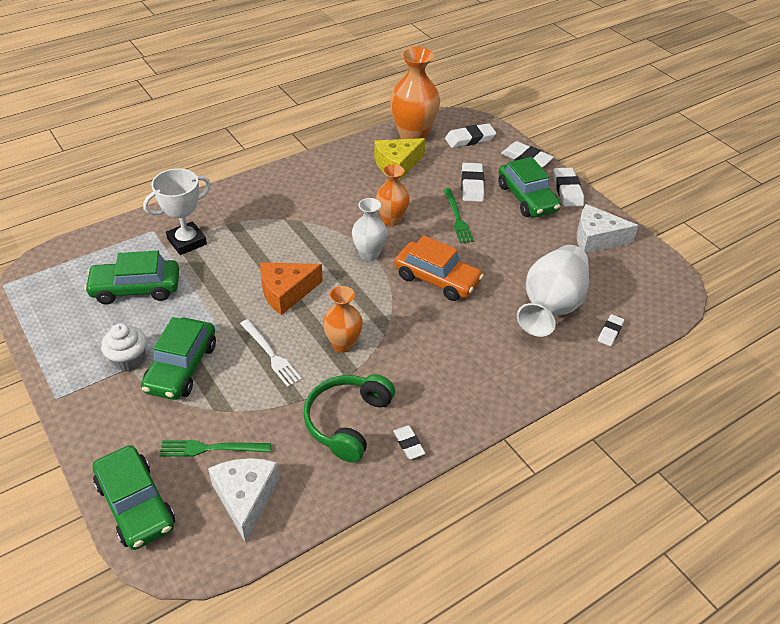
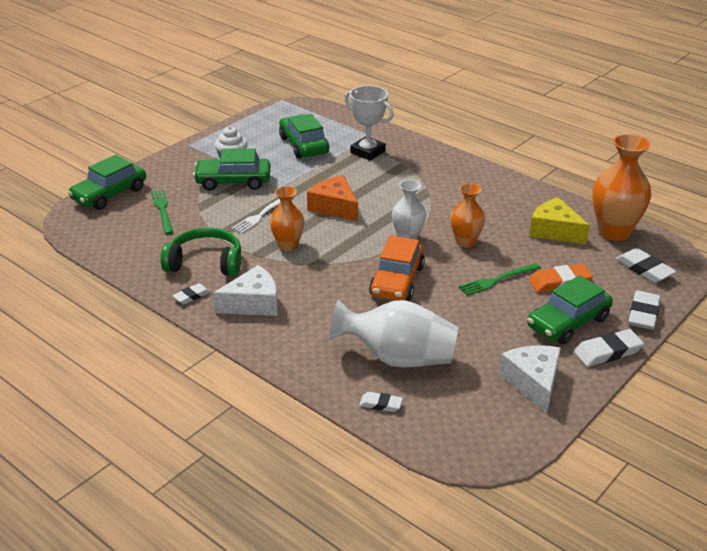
camera: 75 degrees right, 10 degrees down
(245, 498) = (123, 233): white cheese -> white cheese (253, 303)
(472, 185) = (560, 282): white eraser -> orange eraser

